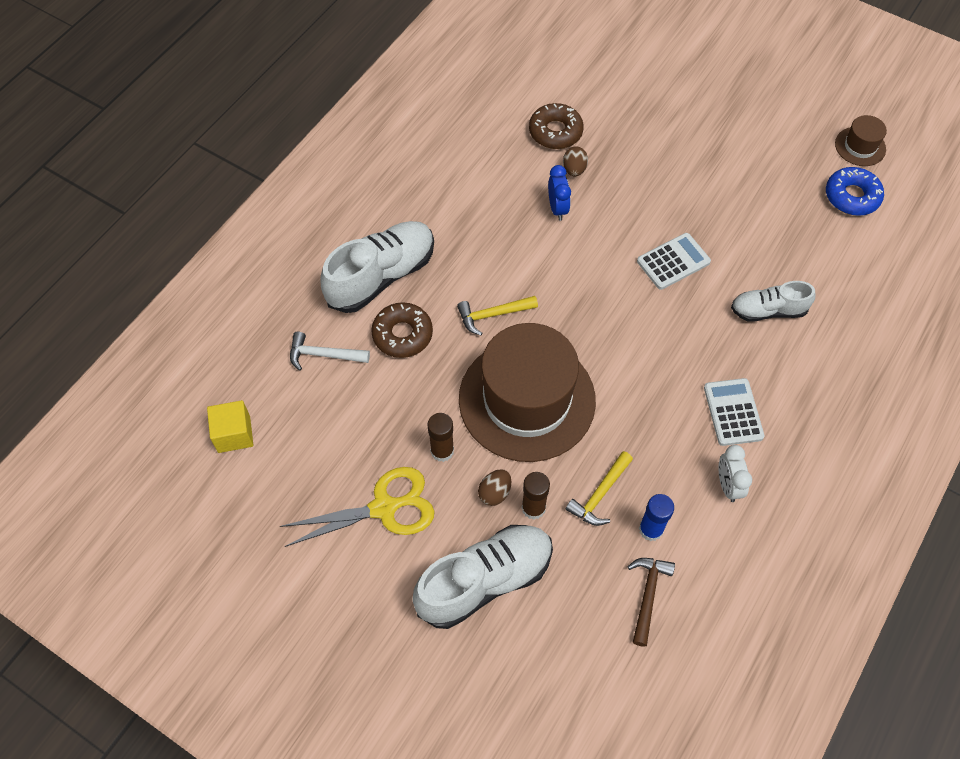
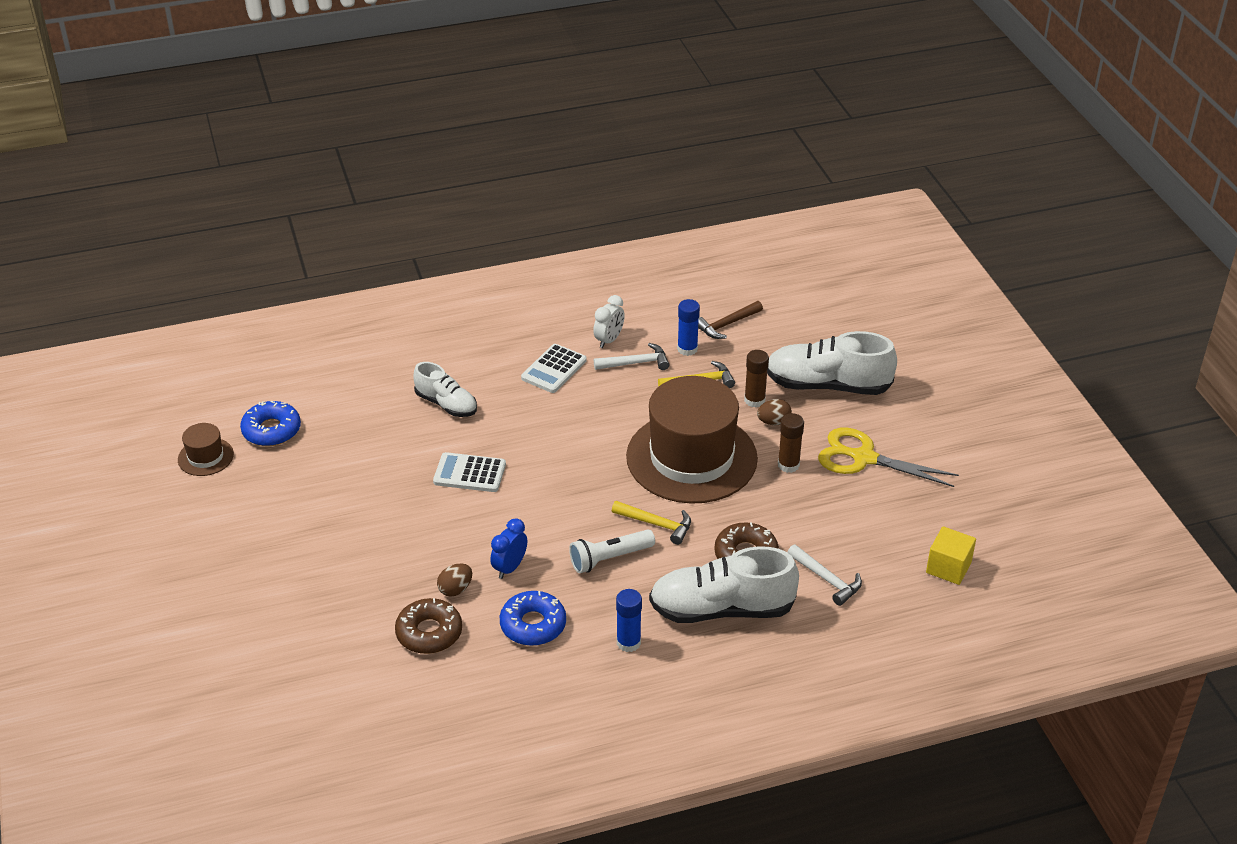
camera: 140 degrees left, 20 degrees down
(422, 209) = (628, 642): none -> blue glue stick
(497, 180) = (533, 625): none -> blue donut
(498, 262) = (609, 558): none -> white flashlight
(676, 474) = (636, 363): none -> white hammer

